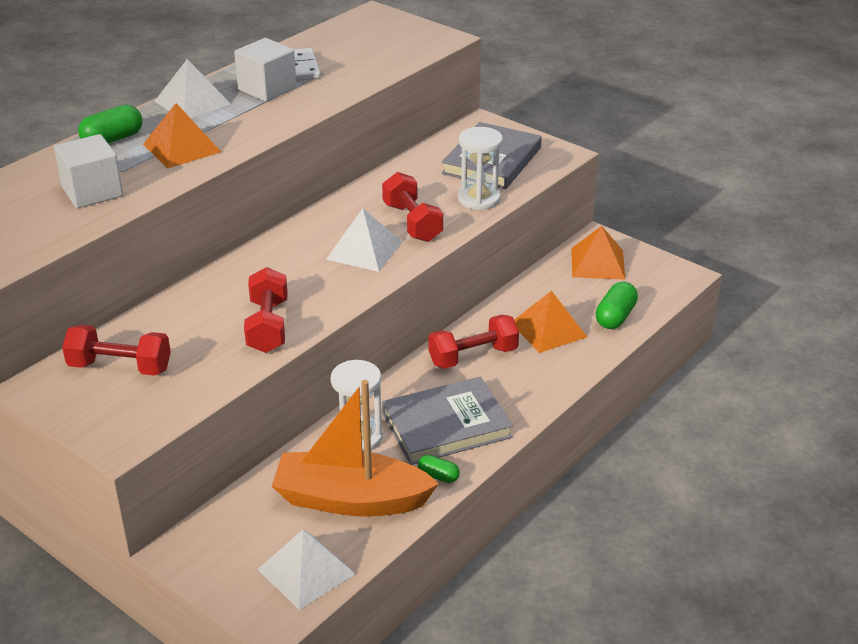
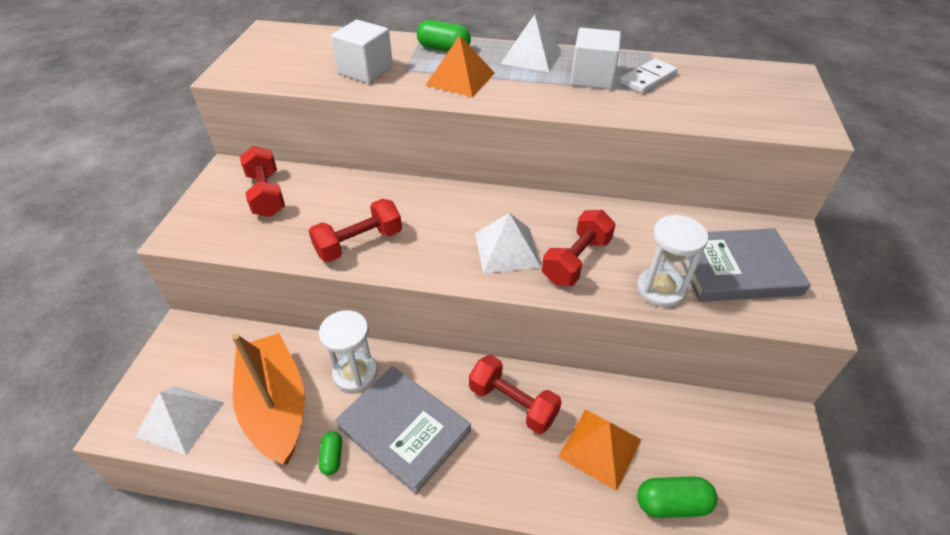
camera: 60 degrees right, 10 degrees up
(598, 263) = (746, 442): orange pyramid -> none

